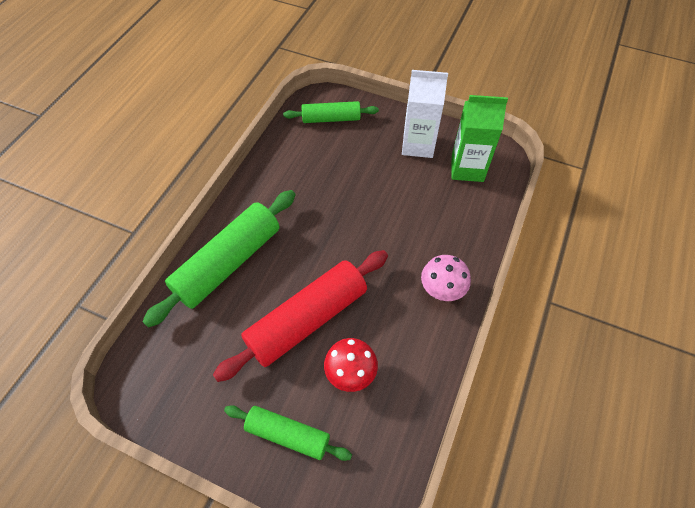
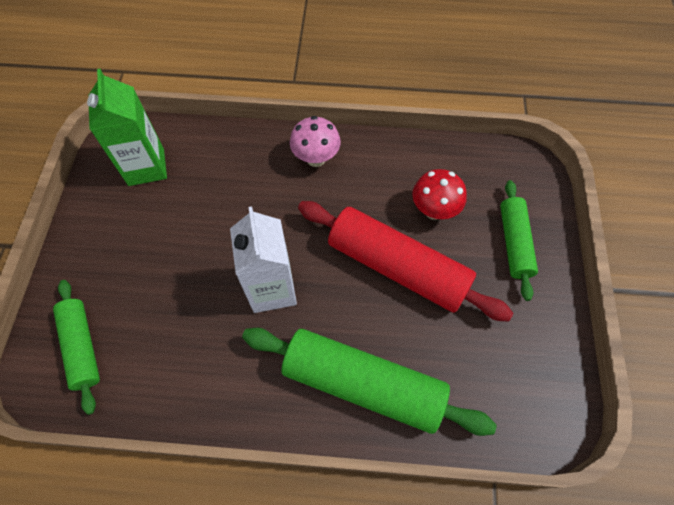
camera: 110 degrees left, 5 degrees up
(418, 145) = (117, 225): white carton -> white carton (272, 289)

